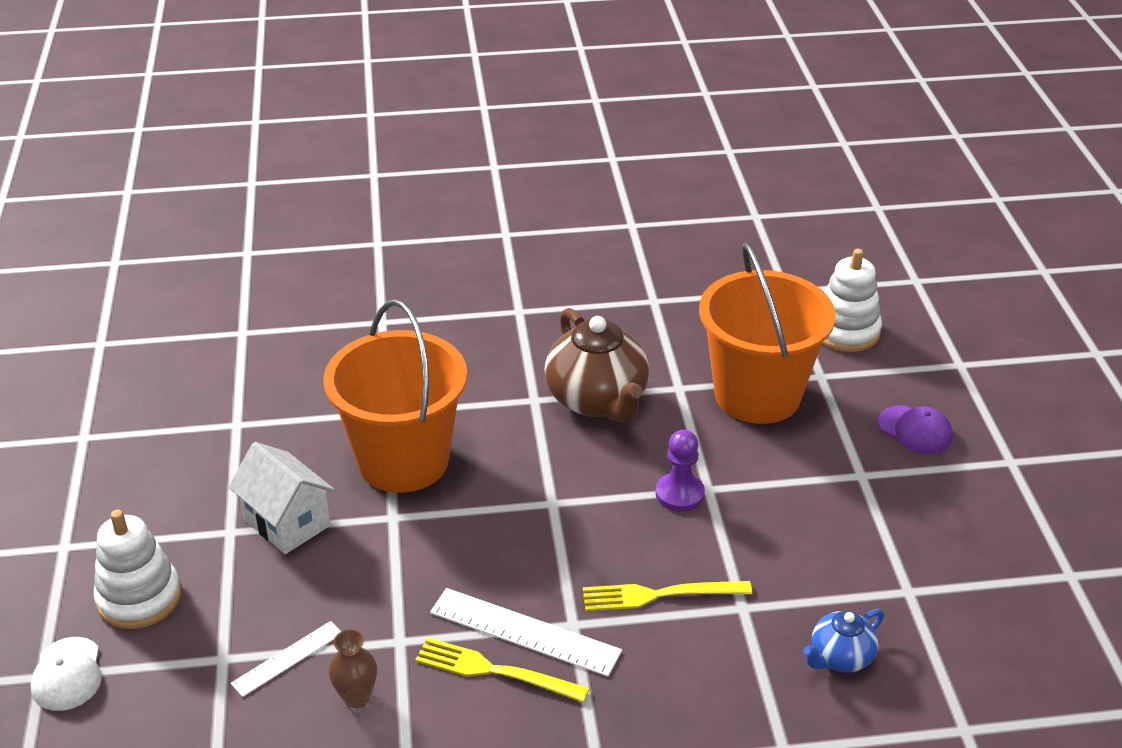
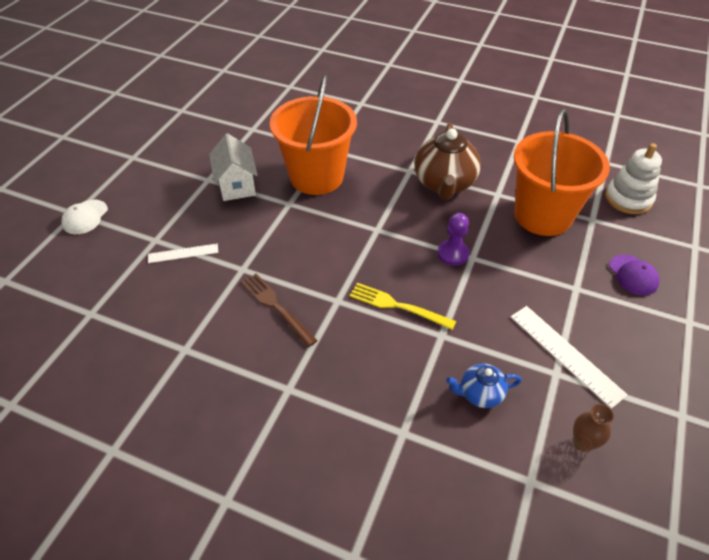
camera: 30 degrees right, 10 degrees up
(139, 598) = (143, 194): white stacking toy -> none
(356, 697) = (198, 288): brown vase -> brown vase (582, 443)
(494, 671) = (276, 307): yellow fork -> brown fork
(525, 631) = (308, 293): white ruler -> white ruler (566, 354)

